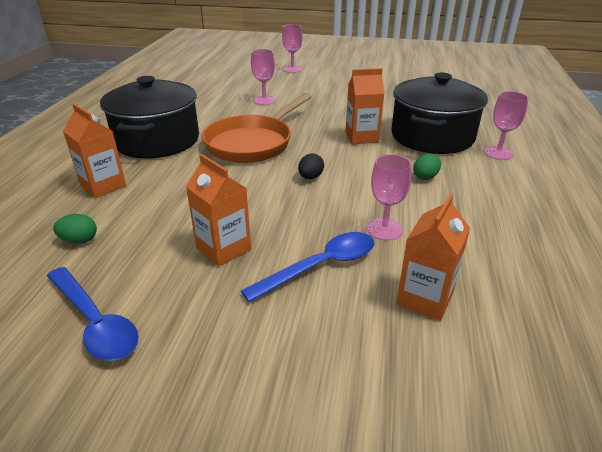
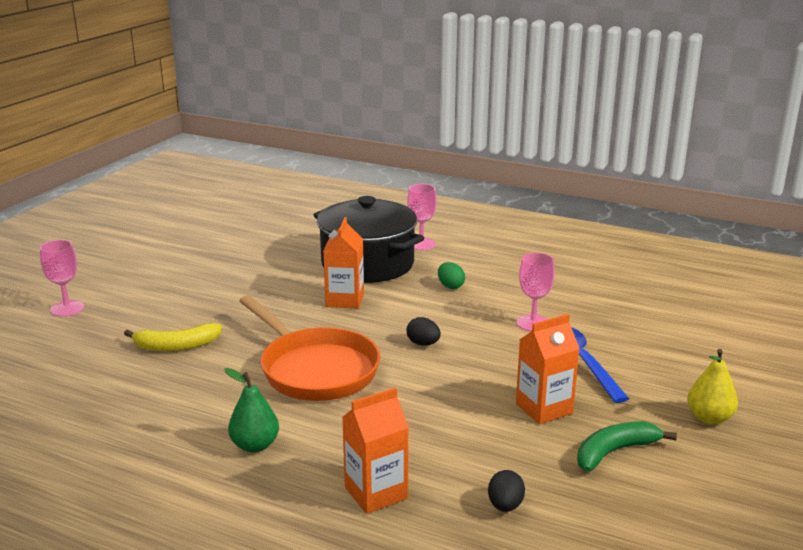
camera: 75 degrees left, 10 degrees down
(79, 240) = (505, 506): green egg -> black egg
(95, 322) = (645, 487): blue spoon -> none
(154, 298) = (614, 452): none -> green banana
(157, 140) = (255, 445): black pot -> green pear
(229, 378) = (709, 418): none -> yellow pear
(264, 100) = (176, 346): pink goblet -> yellow banana
(425, 298) = (627, 326): orange carton -> none

